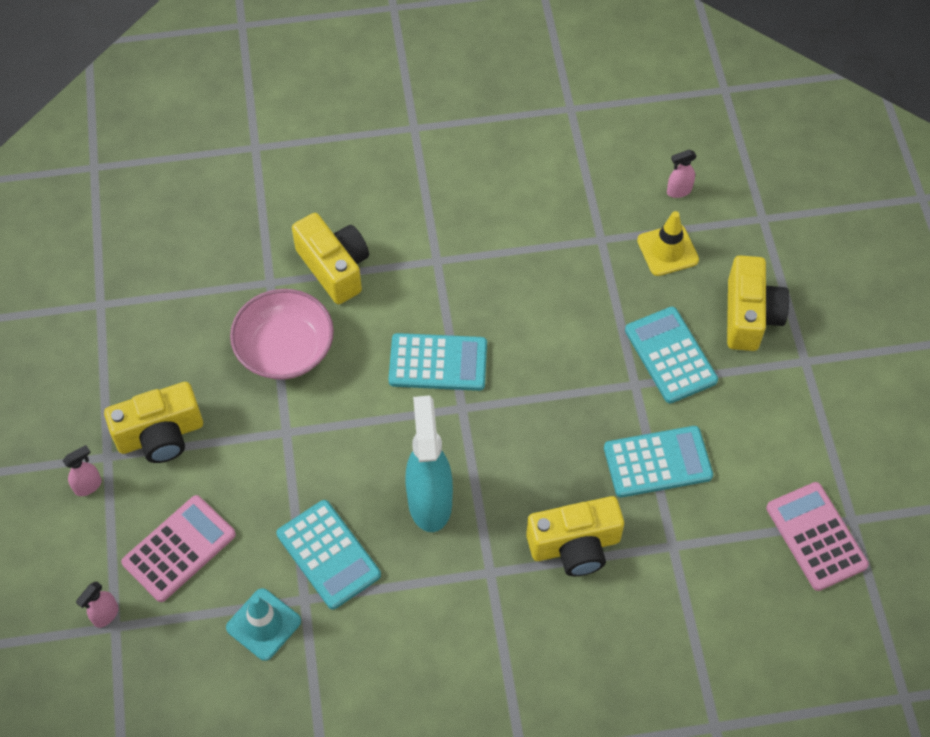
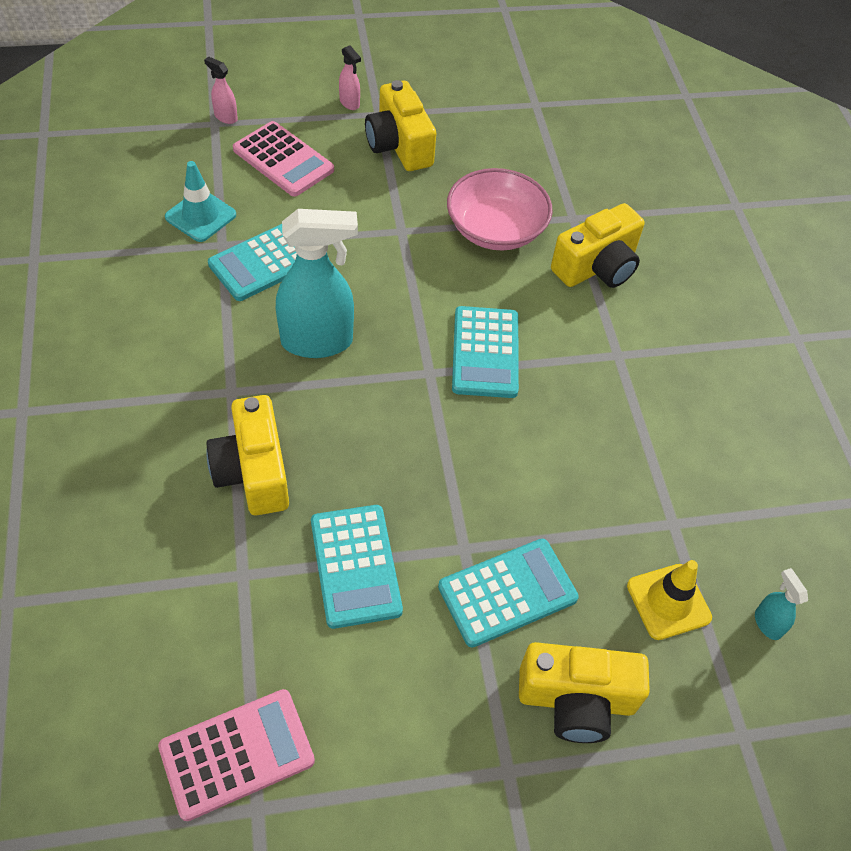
camera: 85 degrees right, 5 degrees down
(678, 191) = (767, 623): pink spray bottle -> turquoise spray bottle

